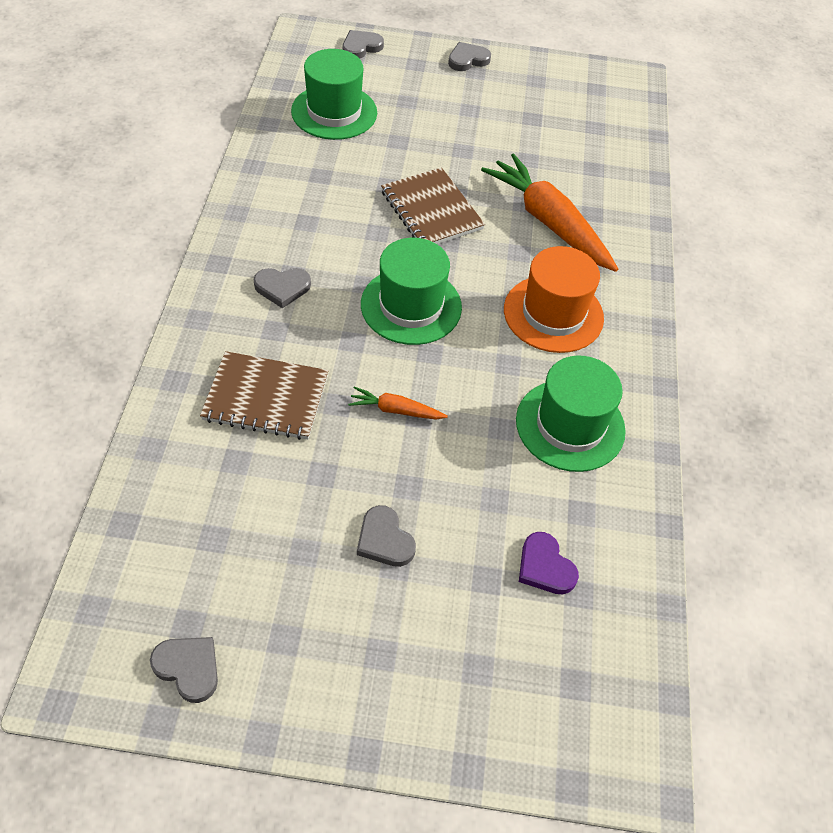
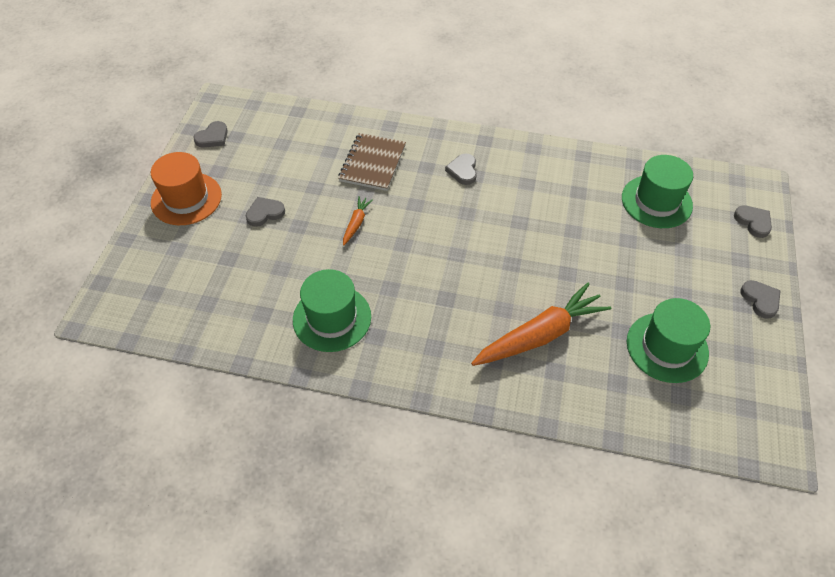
camera: 100 degrees right, 0 degrees up
(411, 306) = (446, 237): green hat -> green hat (667, 347)
(431, 210) = (546, 256): brown notebook -> none
(545, 567) = (228, 288): purple heart -> none
(553, 314) = (437, 323): orange hat -> orange hat (186, 199)

